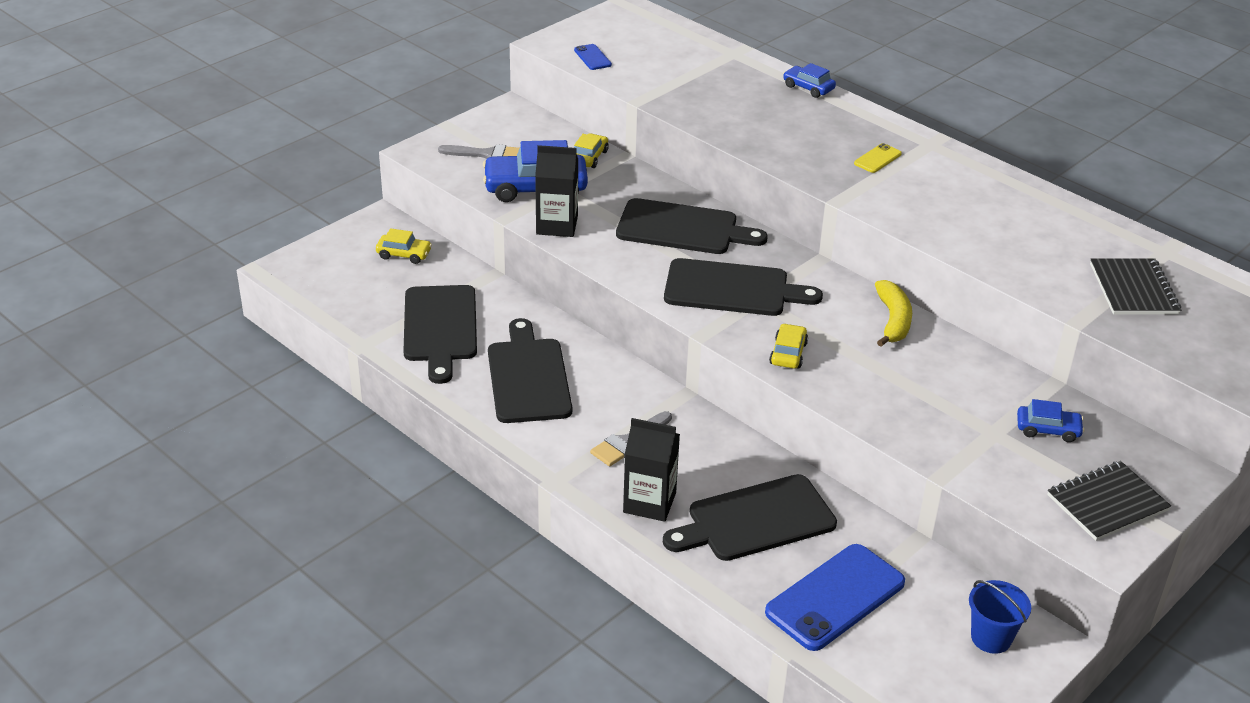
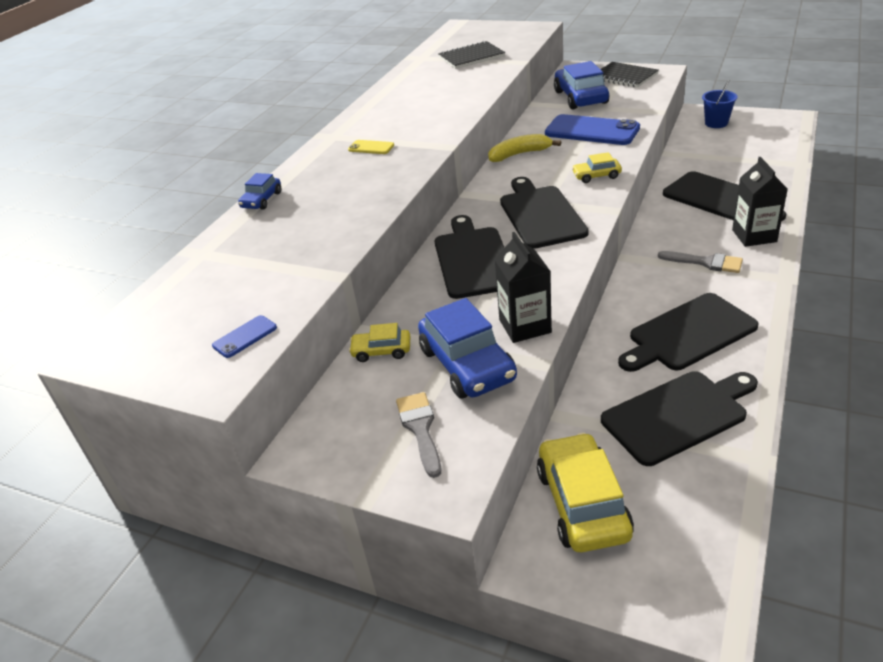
camera: 105 degrees left, 0 degrees up
(404, 254) = (582, 503): yellow car -> yellow car, size x1.93
(835, 597) = (746, 162): blue phone -> blue phone (592, 131)
(1048, 429) = (580, 97): blue car -> blue car, size x1.93

